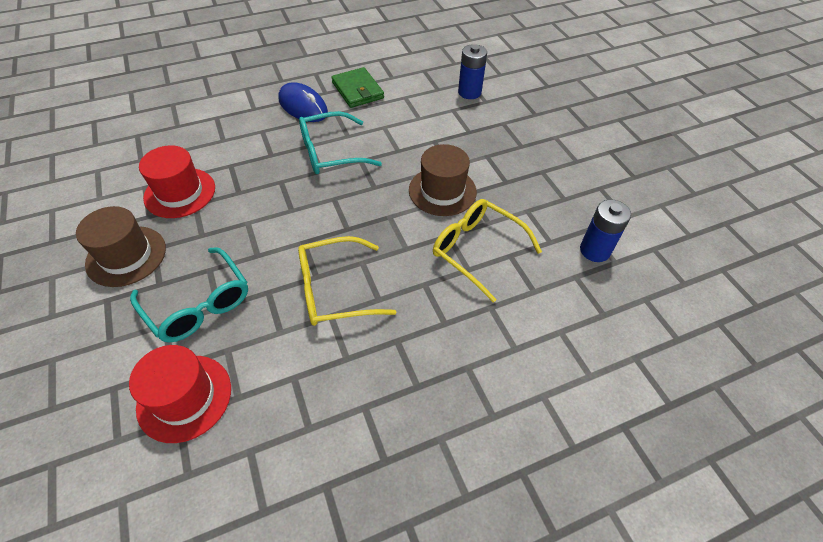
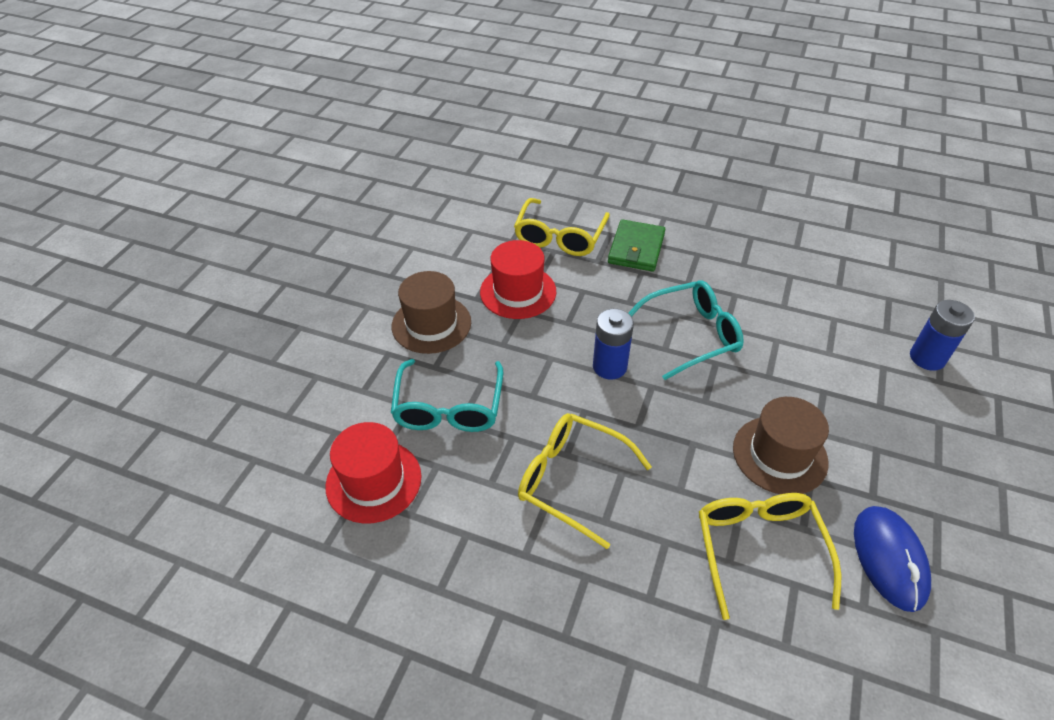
camera: 45 degrees right, 5 degrees down
(178, 138) = (560, 237): none -> yellow glasses
(303, 106) = (705, 268): blue mouse -> blue mouse (889, 559)
(330, 153) = (691, 335): turquoise glasses -> turquoise glasses turned 135 degrees clockwise
(357, 90) = (783, 281): green wallet -> green wallet (636, 248)
(595, 250) = (918, 662): blue battery -> blue battery (609, 367)

